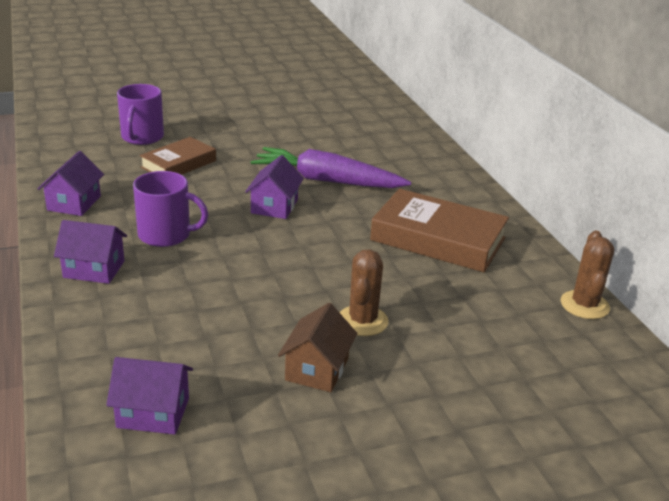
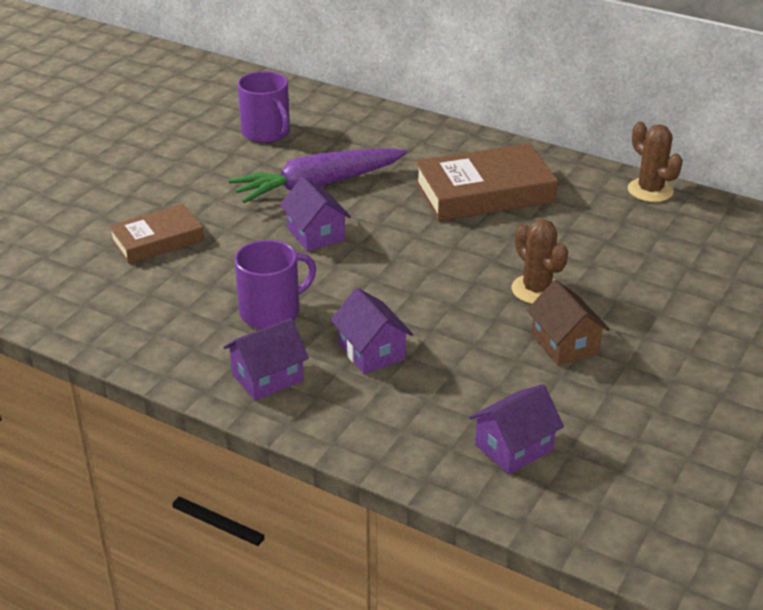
camera: 40 degrees left, 5 degrees up
(74, 203) = (131, 333): purple house -> purple house (371, 352)
(142, 137) = (67, 232): purple mug -> purple mug (266, 133)
(178, 164) = (157, 240): brown book -> brown book turned 60 degrees clockwise

